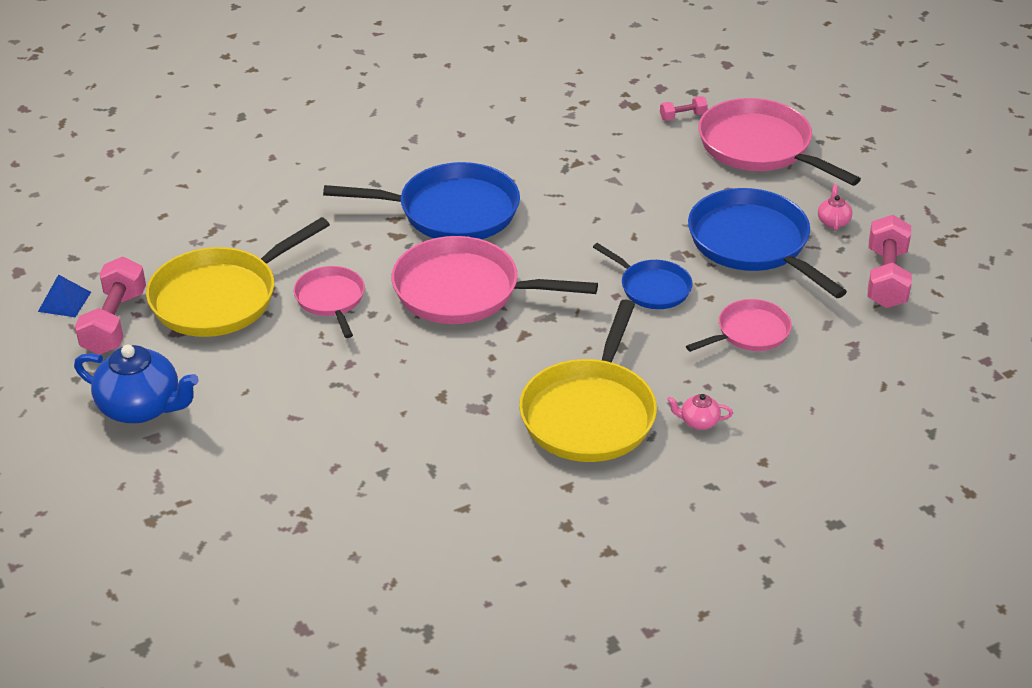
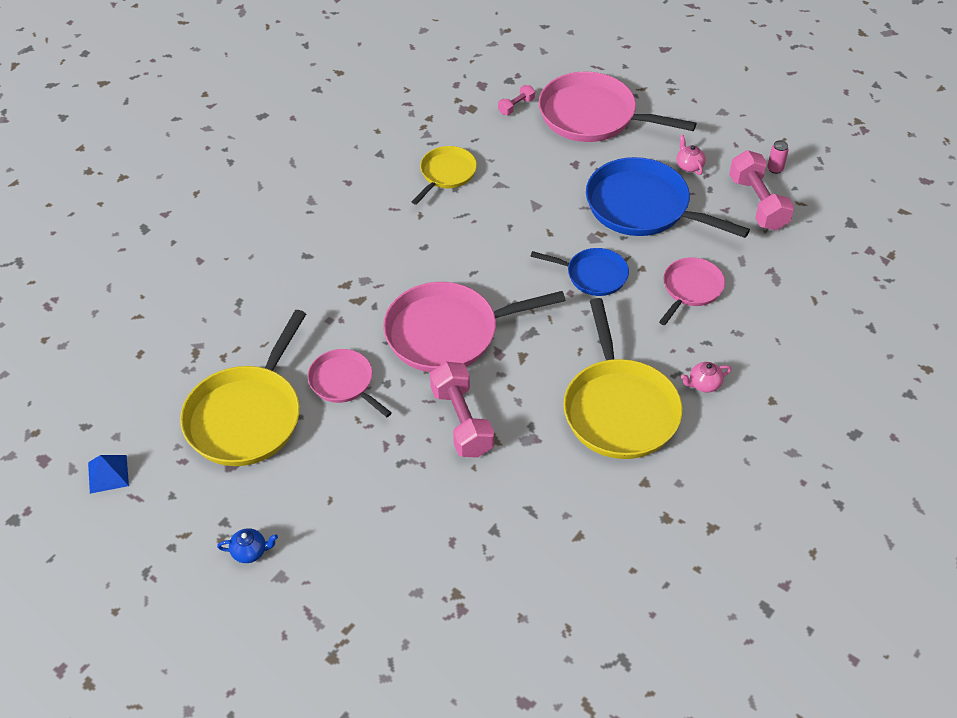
camera: 25 degrees left, 10 degrees up
(115, 322) = (169, 477): pink dumbbell -> pink dumbbell (462, 421)
(141, 407) = (250, 552): blue teapot -> blue teapot, size x0.46
(452, 211) = (389, 260): blue pan -> none
(565, 154) = (446, 174): none -> yellow pan
(931, 252) = (775, 169): none -> pink can

